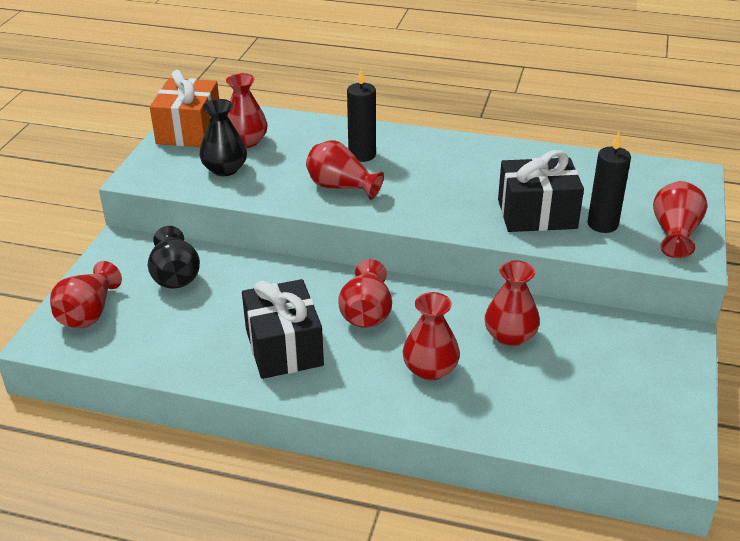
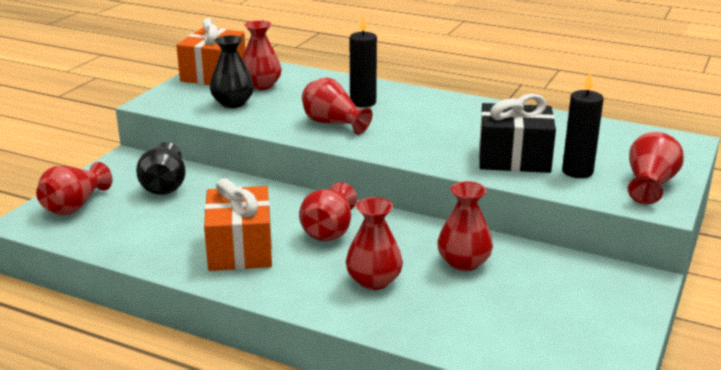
camera: 10 degrees right, 10 degrees down
(284, 347) = (240, 249): black gift -> orange gift

